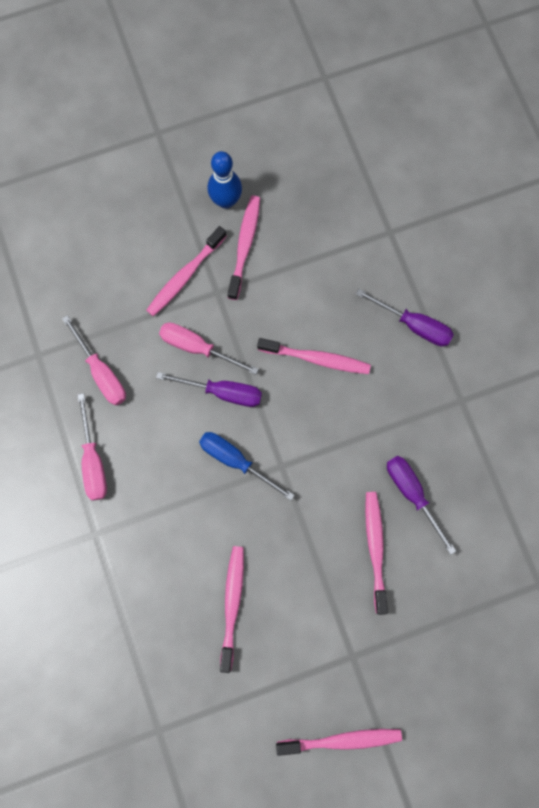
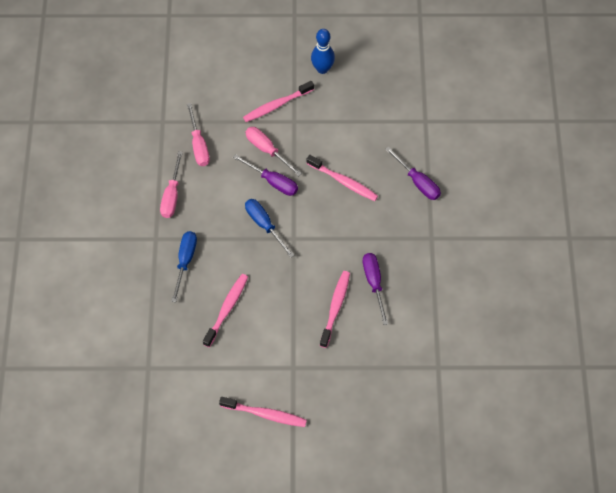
camera: 20 degrees right, 15 degrees down
(149, 554) = (185, 261): none -> blue screwdriver
(245, 245) = (324, 99): pink toothbrush -> none

